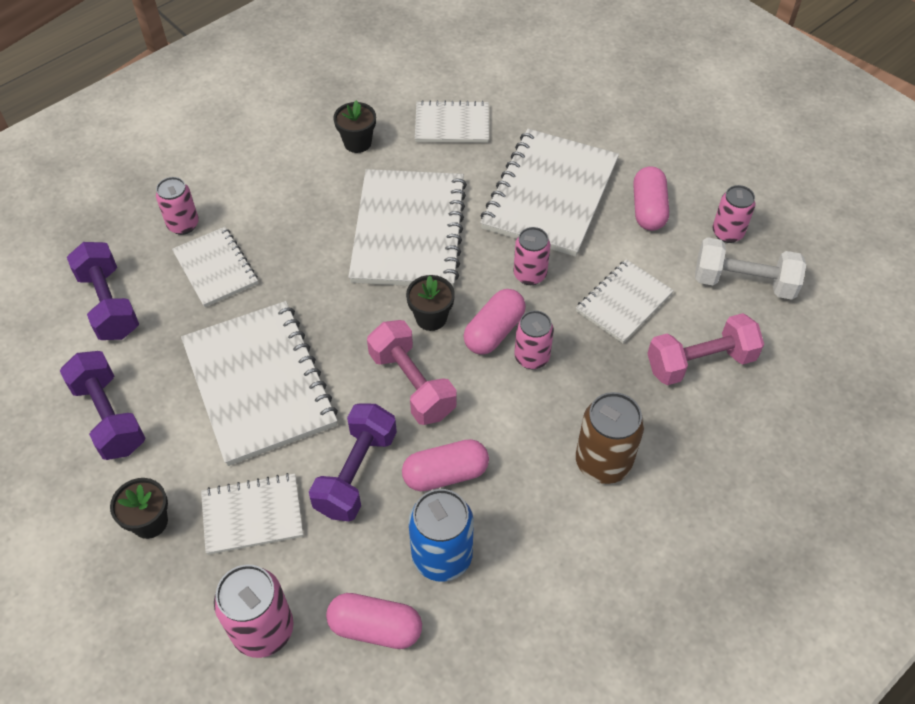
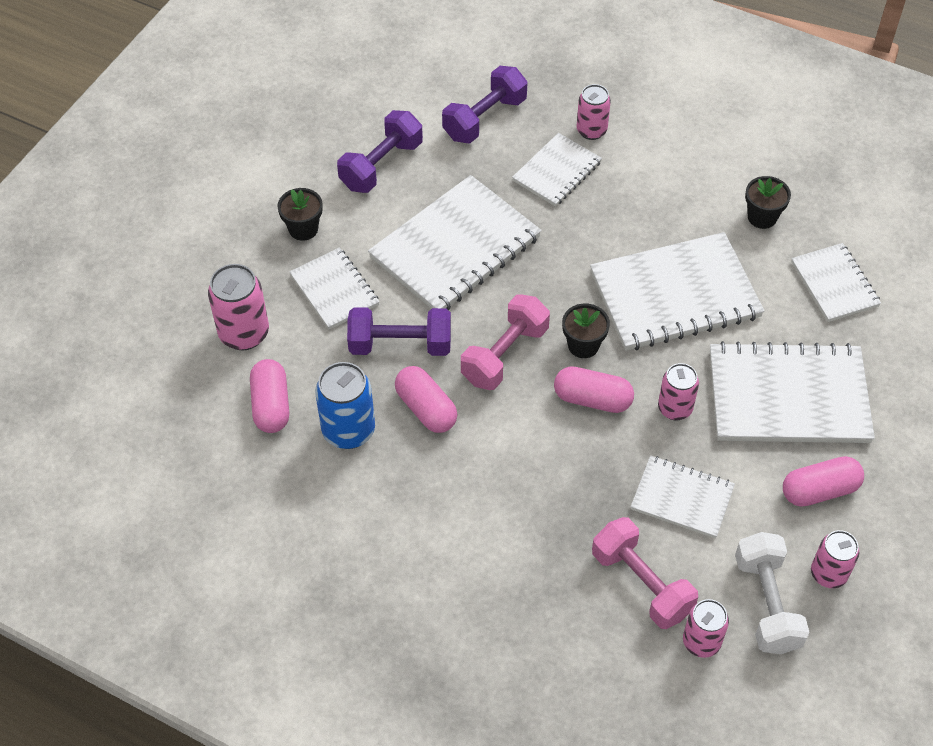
camera: 70 degrees right, 0 degrees up
(531, 357) = (578, 438): pink can -> pink can (701, 642)
(603, 462) = (489, 526): brown can -> none

